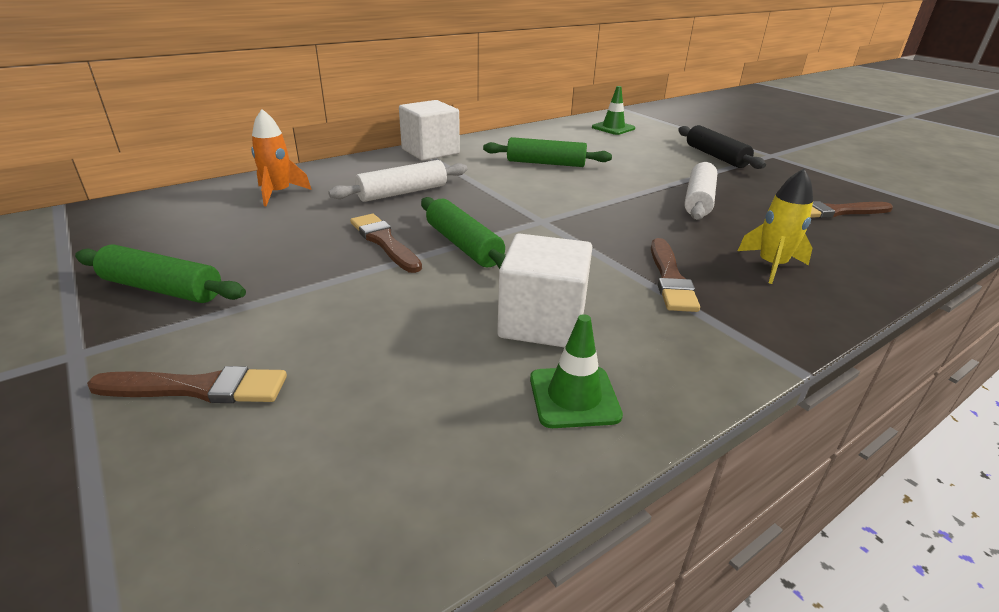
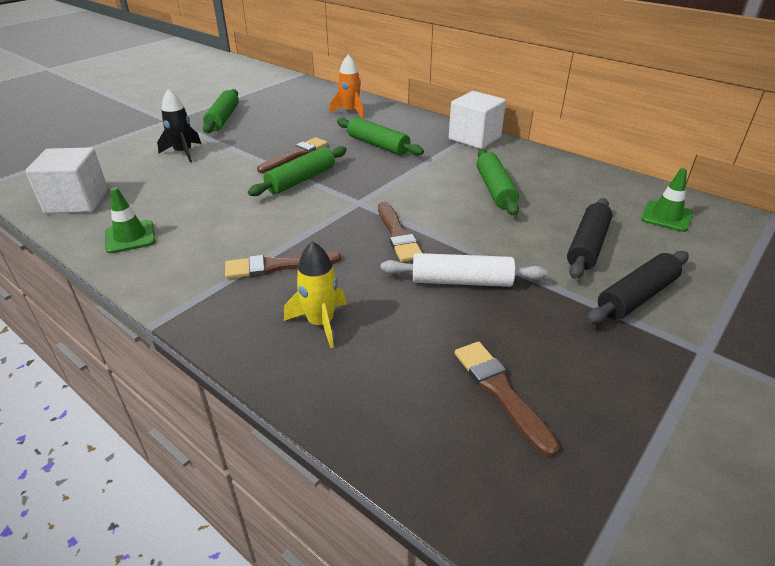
camera: 75 degrees right, 5 degrees up
(198, 388) = (143, 148): brown brush -> brown brush (398, 235)
(275, 336) = (183, 152): none -> black rocket
(402, 193) = (378, 145): white rolling pin -> green rolling pin
(542, 322) = (205, 219): white cube -> white cube (77, 201)
(649, 154) = (587, 246): none -> black rolling pin

